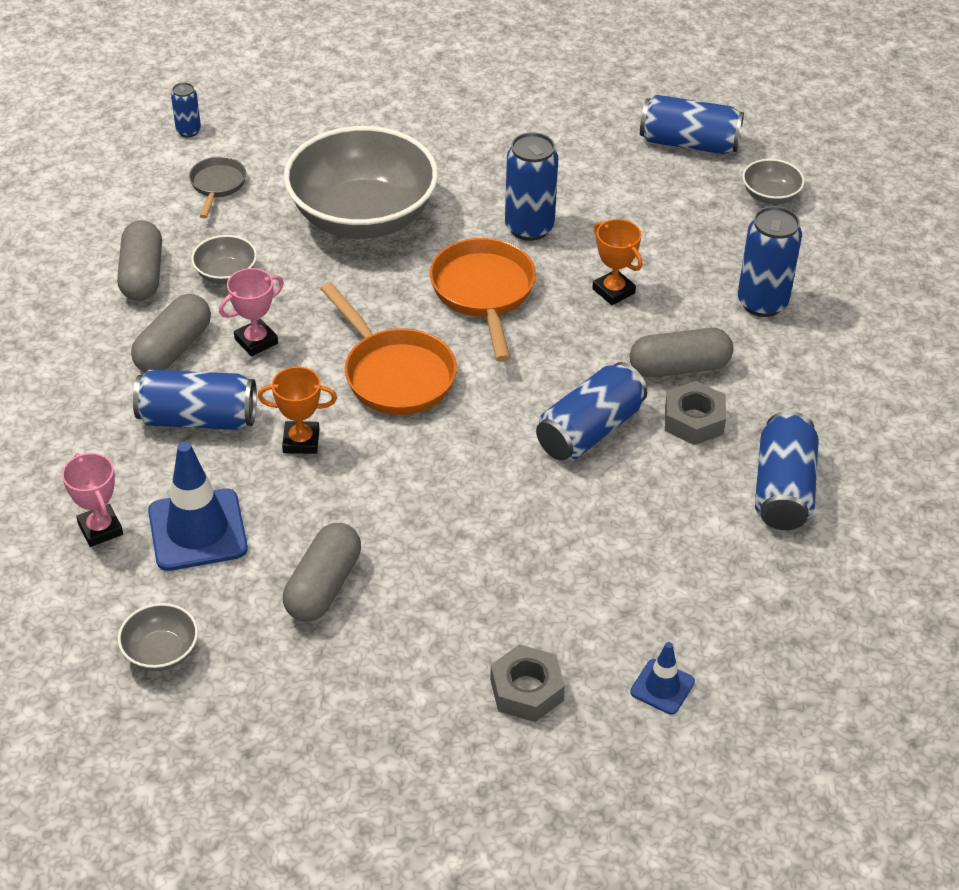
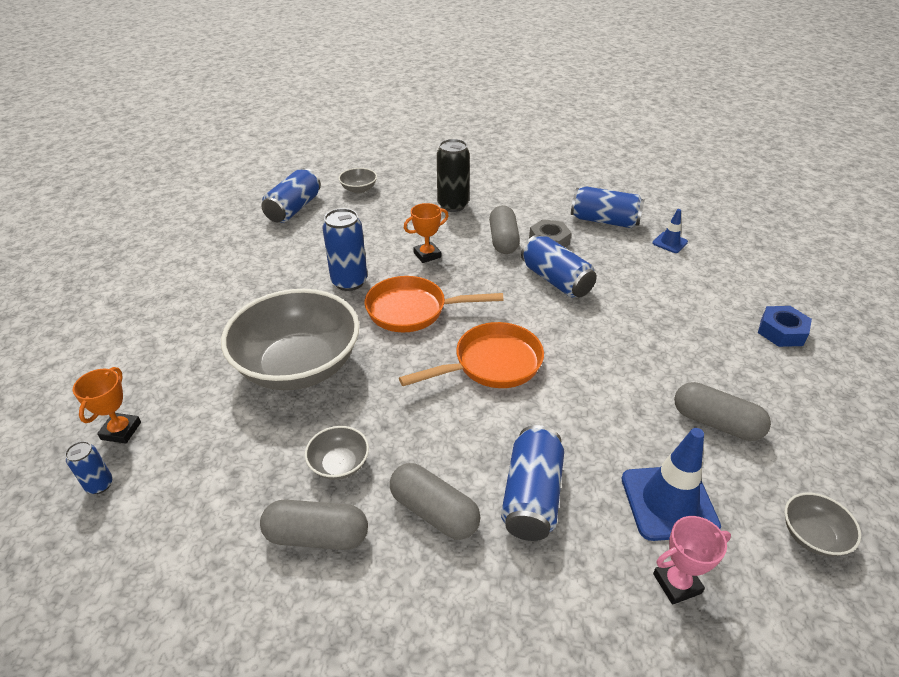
camera: 80 degrees left, 5 degrees down
(217, 185) = (204, 464): grey pan -> none
(256, 341) = (437, 447): pink trophy -> none
(301, 441) = (562, 425): orange trophy -> orange trophy (121, 431)
(526, 690) = (781, 332): grey nut -> blue nut
(662, 687) = (761, 280): blue traffic cone -> blue traffic cone (669, 242)
(762, 303) = (452, 205): blue can -> black can

